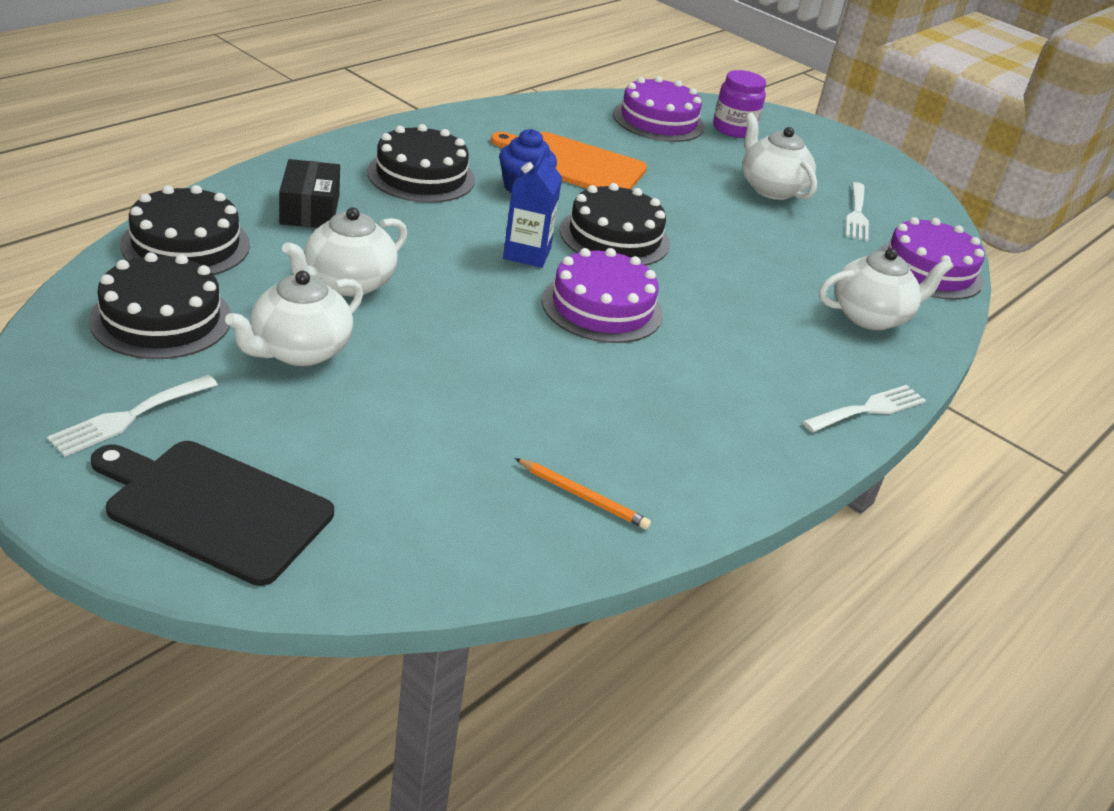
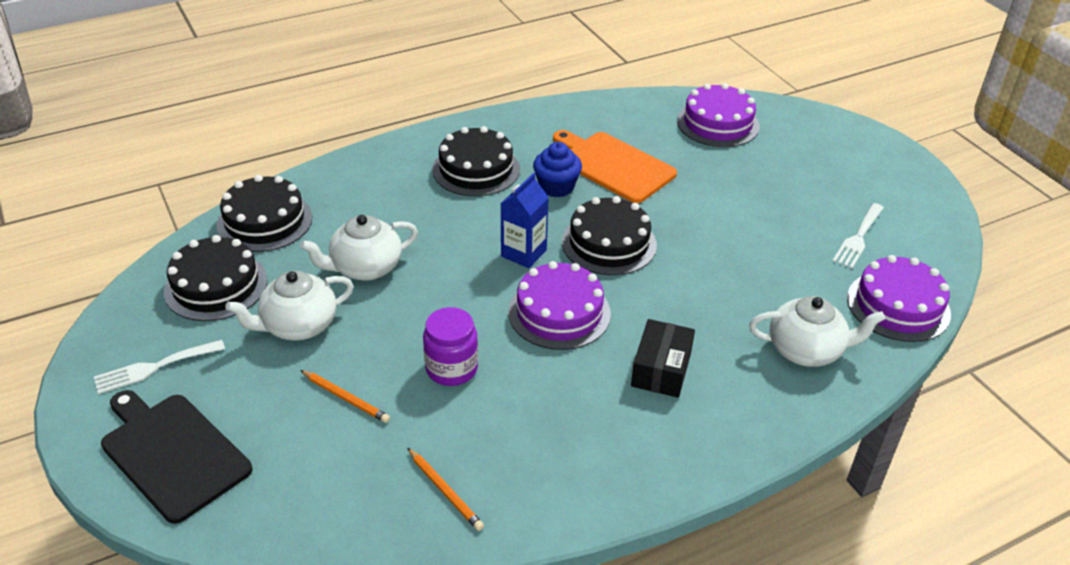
camera: 25 degrees right, 5 degrees up
(309, 210) = (371, 196): black box -> black box (661, 369)
(406, 419) = (345, 398): none -> orange pencil
(733, 129) = (786, 136): purple jar -> purple jar (451, 368)
(771, 188) = (786, 203): white teapot -> none
(869, 409) = (746, 447): white fork -> none

